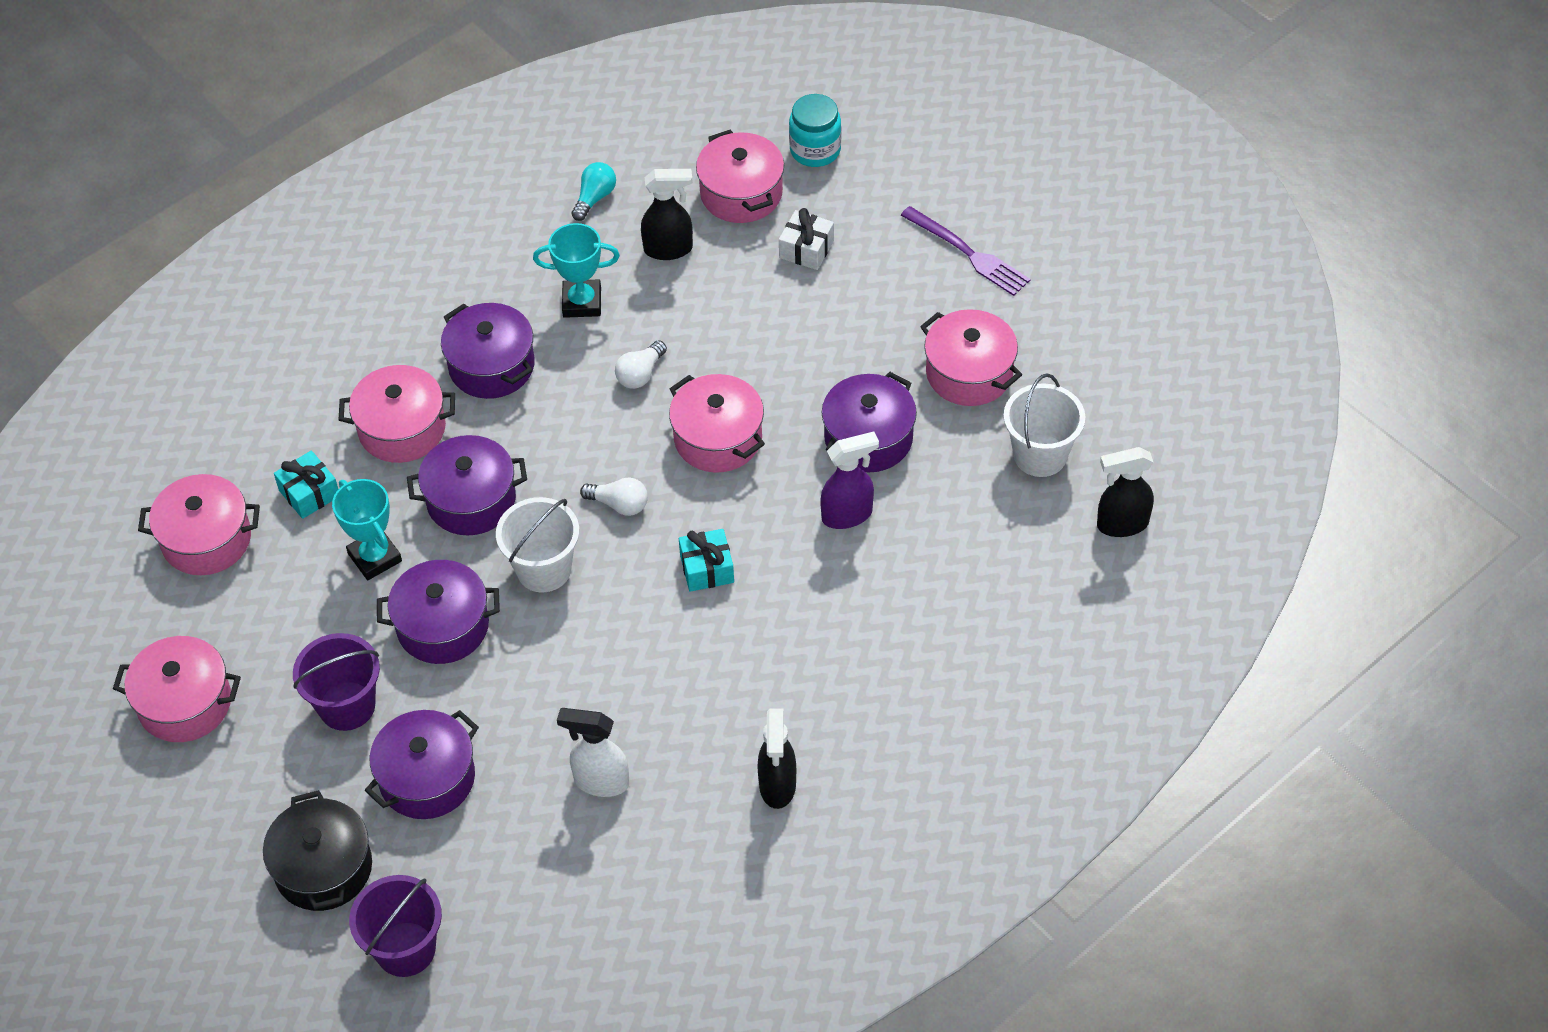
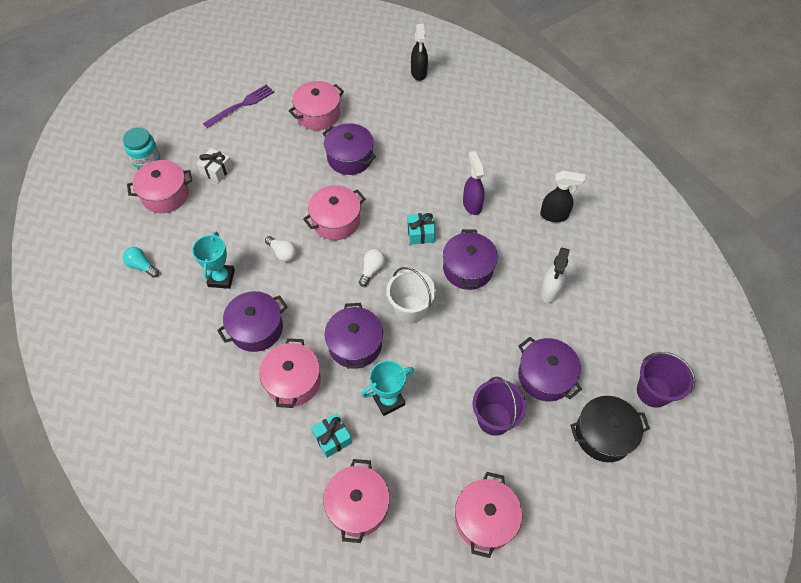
camera: 85 degrees left, 5 degrees up
(443, 626) = (443, 364): purple pot -> purple pot (468, 269)
(669, 249) = (195, 232): black spray bottle -> none
(848, 515) = (396, 171): purple spray bottle -> purple spray bottle (472, 204)
(1040, 455) = (374, 95): white bucket -> none

